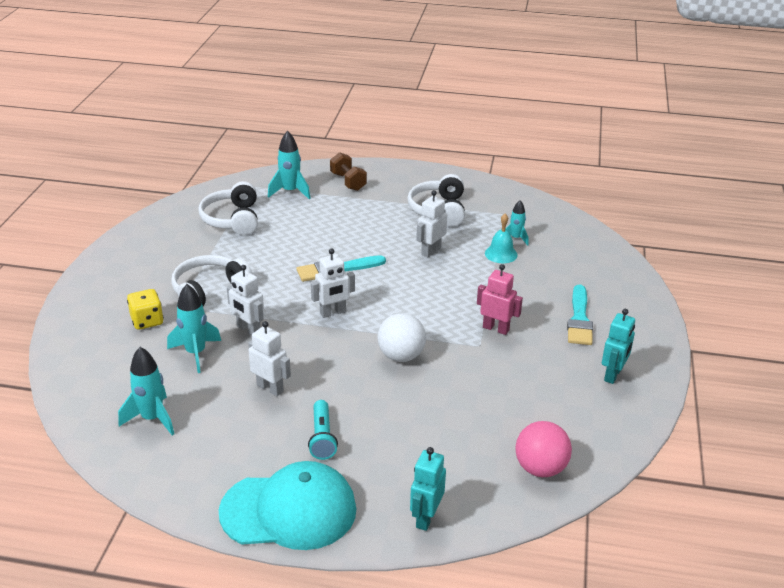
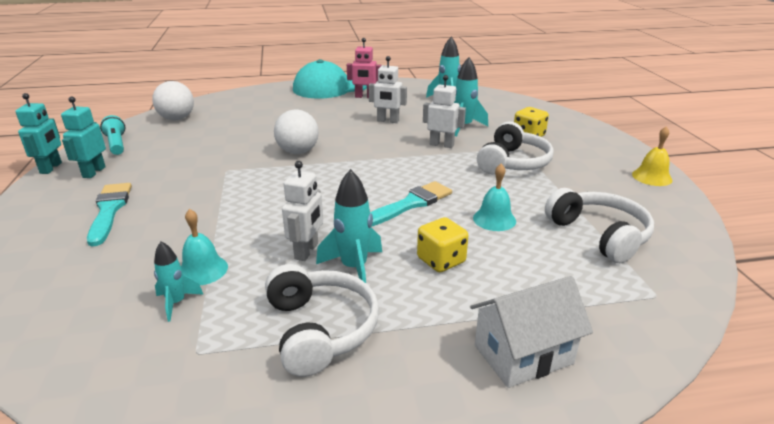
camera: 160 degrees right, 5 degrees down
(120, 249) = (652, 177): none -> yellow bell
(287, 244) = (494, 219): none -> turquoise bell
(290, 192) = (589, 301): turquoise rocket -> turquoise rocket (354, 268)
(322, 437) = (332, 109): turquoise flashlight -> turquoise flashlight (116, 144)
(333, 313) = (380, 168): white robot -> none
(348, 182) = (523, 354): brown dumbbell -> white house
(349, 227) = (441, 260): none -> yellow dice
(426, 518) = (251, 95): turquoise robot -> turquoise robot (51, 168)
(496, 328) = (209, 185): pink robot -> pink robot (364, 97)
(540, 468) = (177, 119): pink ball -> white ball

